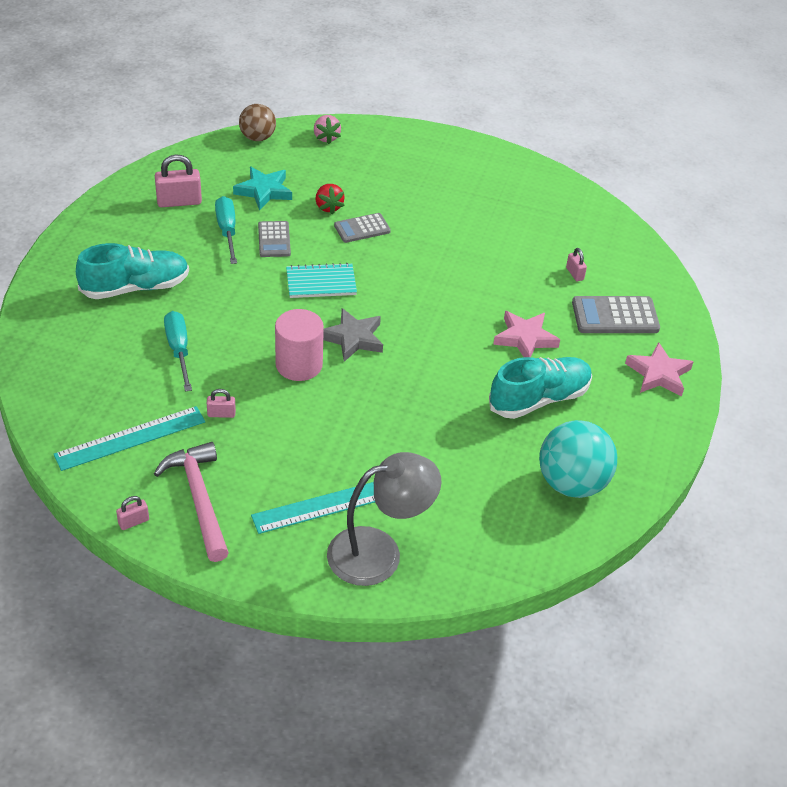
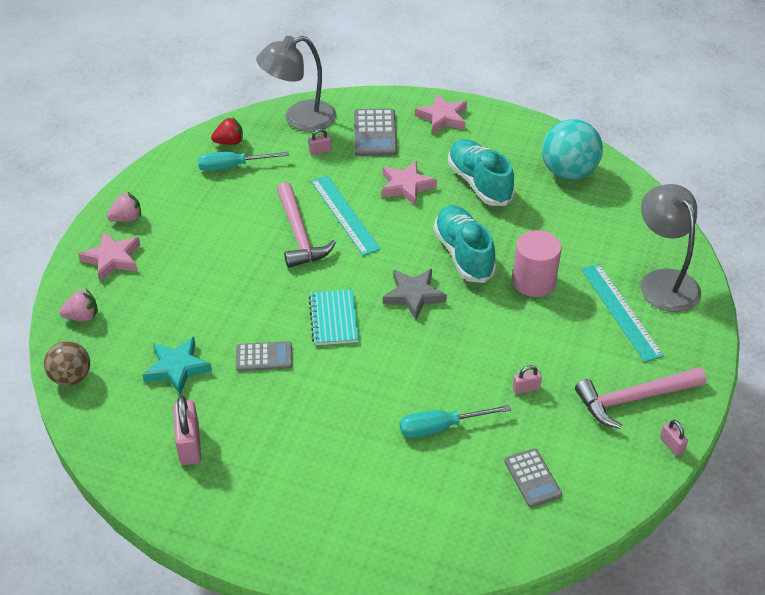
camera: 85 degrees left, 0 degrees up
(130, 438) = (569, 457): turquoise ruler -> turquoise ruler (344, 214)
(135, 287) = (343, 473): turquoise shoe -> turquoise shoe (463, 254)
(221, 414) = (526, 388): pink padlock -> pink padlock turned 75 degrees clockwise
(227, 231) = (247, 397): turquoise screwdriver -> turquoise screwdriver (233, 167)
(299, 365) = (453, 333): pink cylinder -> pink cylinder (533, 282)
(328, 207) = (210, 314): red strawberry -> red strawberry (229, 142)
(362, 228) = (248, 288): grey calculator -> grey calculator (532, 478)
(397, 148) = (112, 259): none -> pink star
(439, 259) = (299, 234): none -> pink hammer
(452, 153) = (127, 218): none -> pink strawberry
(628, 258) = (299, 119): none -> grey lamp

